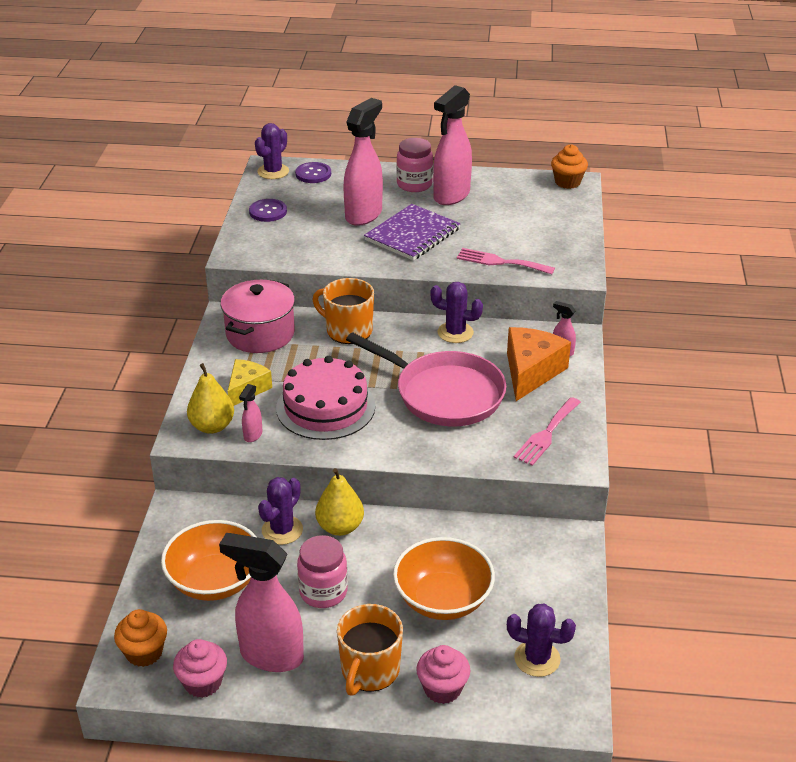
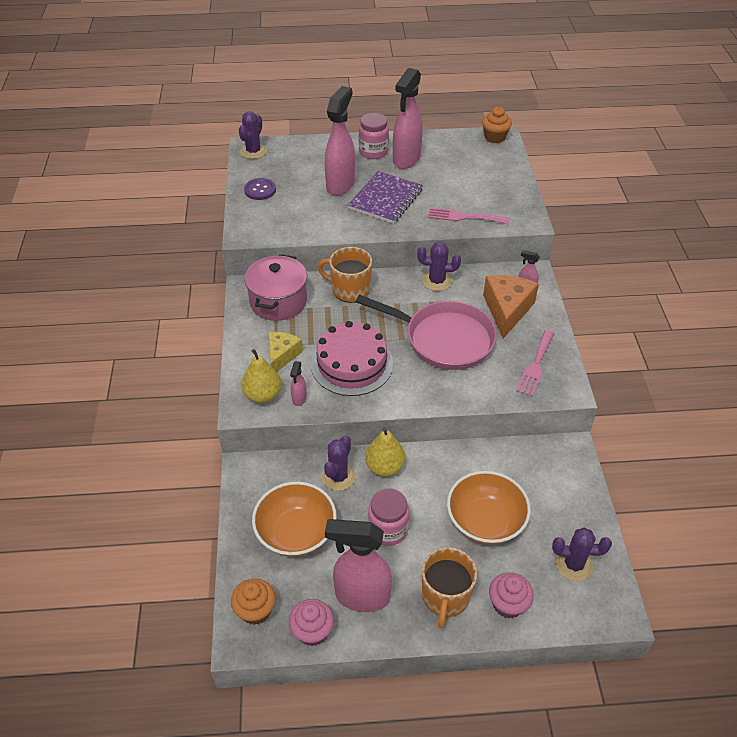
camera: 10 degrees left, 10 degrees up
(313, 174) = (287, 150): purple button -> none

